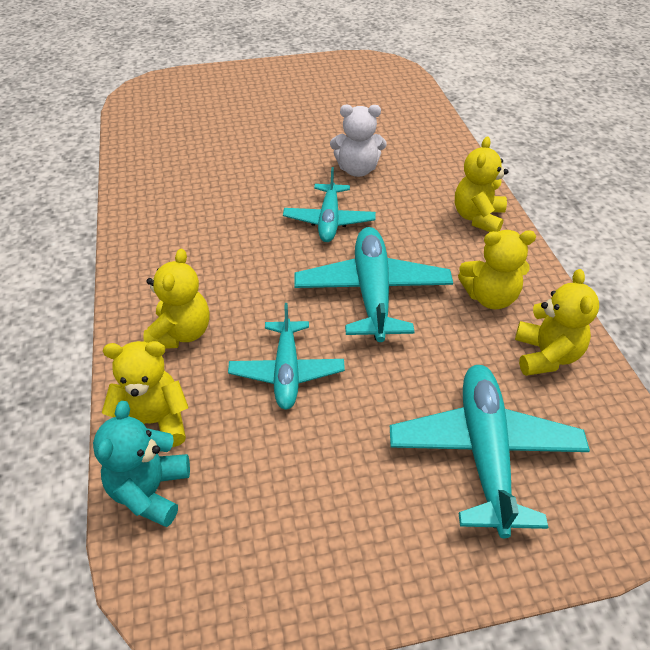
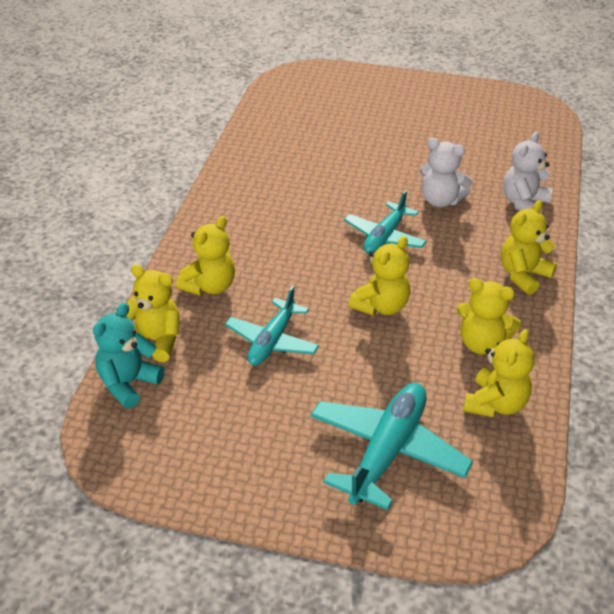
camera: 25 degrees right, 5 degrees down
(372, 293) = (381, 306): turquoise plane -> yellow teddy bear
(431, 151) = (524, 203): none -> white teddy bear

